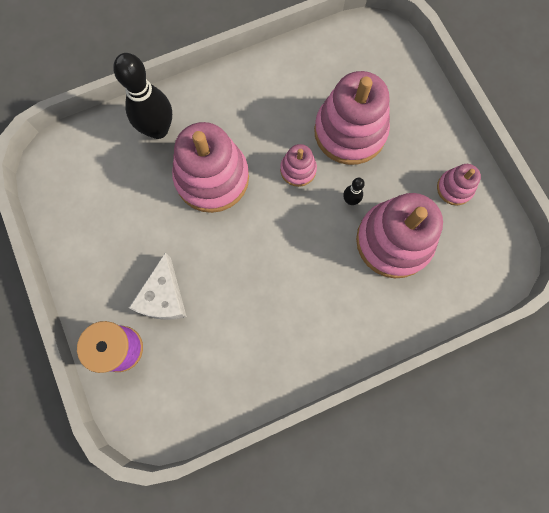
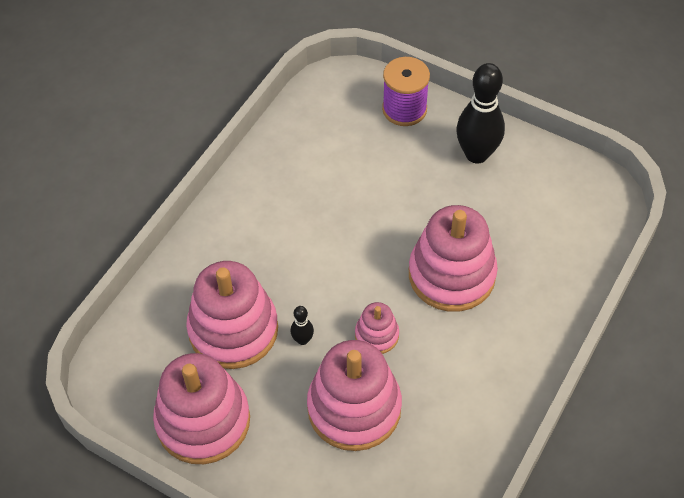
camera: 145 degrees right, 20 degrees down
(158, 129) = (544, 283): black bowling pin -> black bowling pin (476, 154)
(164, 297) = (404, 161): white cheese -> none
(454, 188) = (203, 421): pink stacking toy -> pink stacking toy, size x2.04

